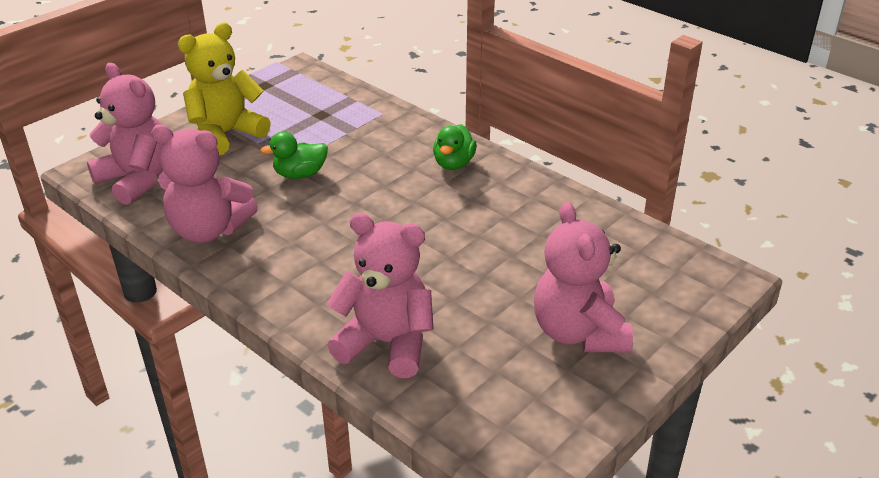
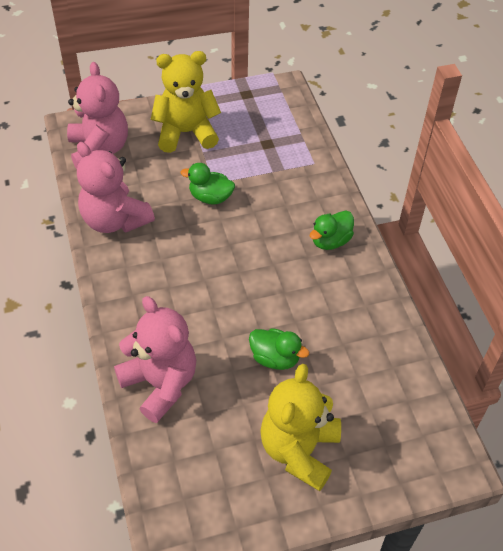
camera: 30 degrees right, 15 degrees up
(486, 272) = (275, 358): none -> green duck
(578, 332) = (299, 450): pink teddy bear -> yellow teddy bear

